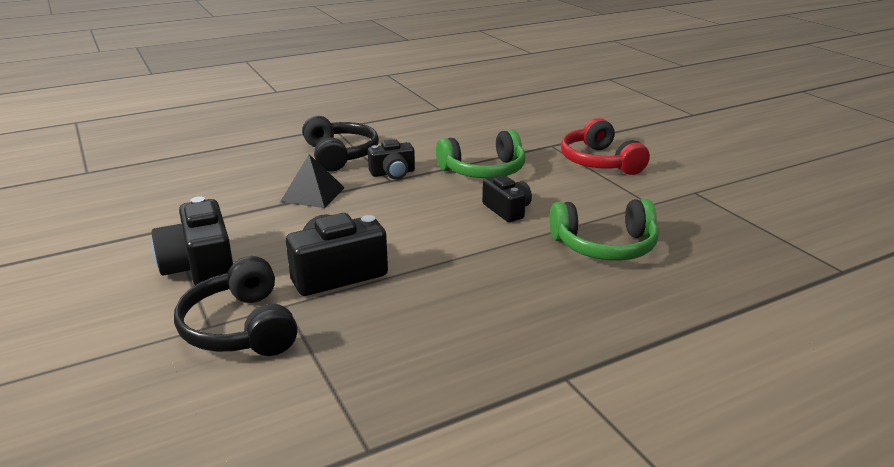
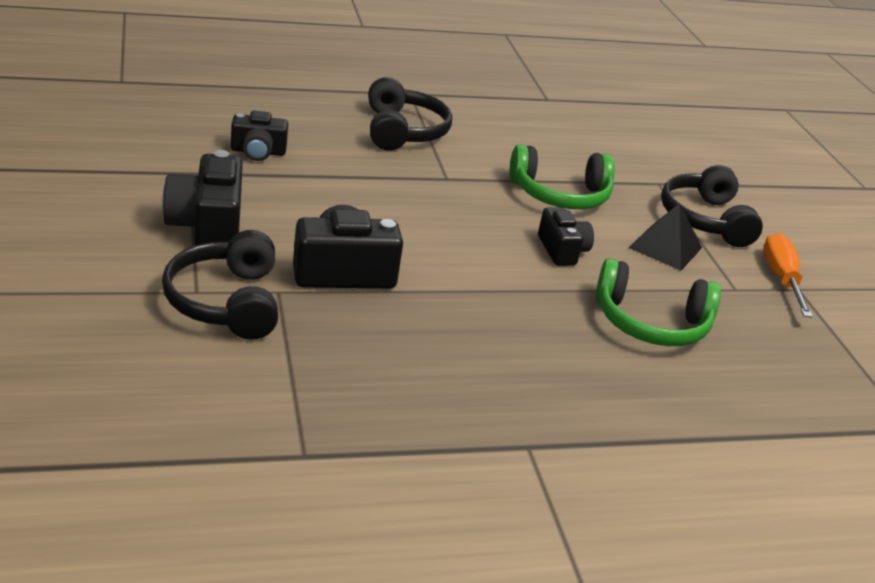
camera: 10 degrees right, 5 degrees up
(312, 194) = (353, 173): black pyramid -> black pyramid (665, 247)
(393, 173) = (453, 170): black camera -> black camera (258, 152)
(599, 162) = (705, 220): red headphones -> black headphones
(678, 188) = (781, 279): none -> orange screwdriver

